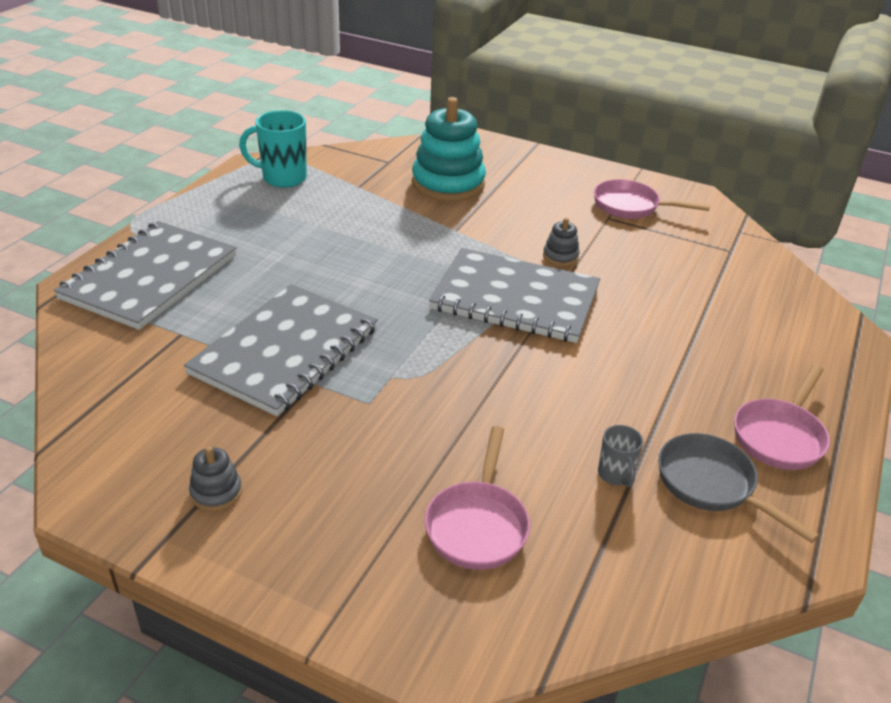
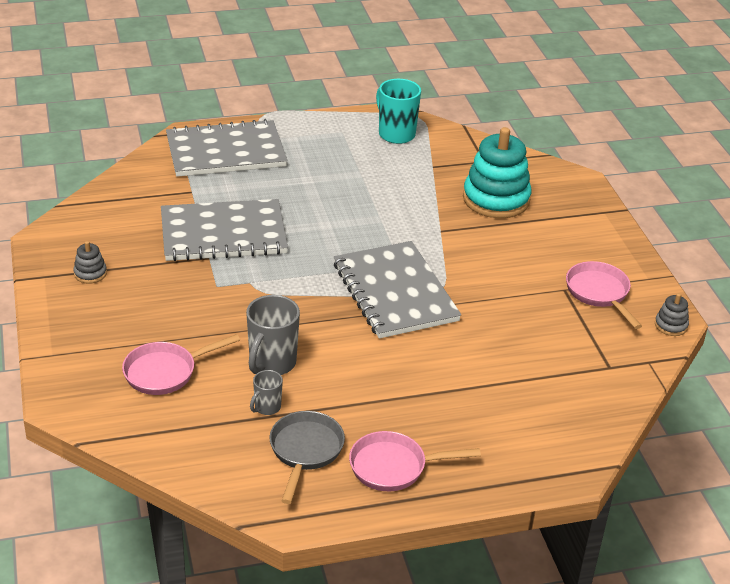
camera: 50 degrees right, 0 degrees up
(544, 433) = (271, 363): none -> grey mug
(560, 256) = (475, 289): grey stacking toy -> grey stacking toy (671, 325)

